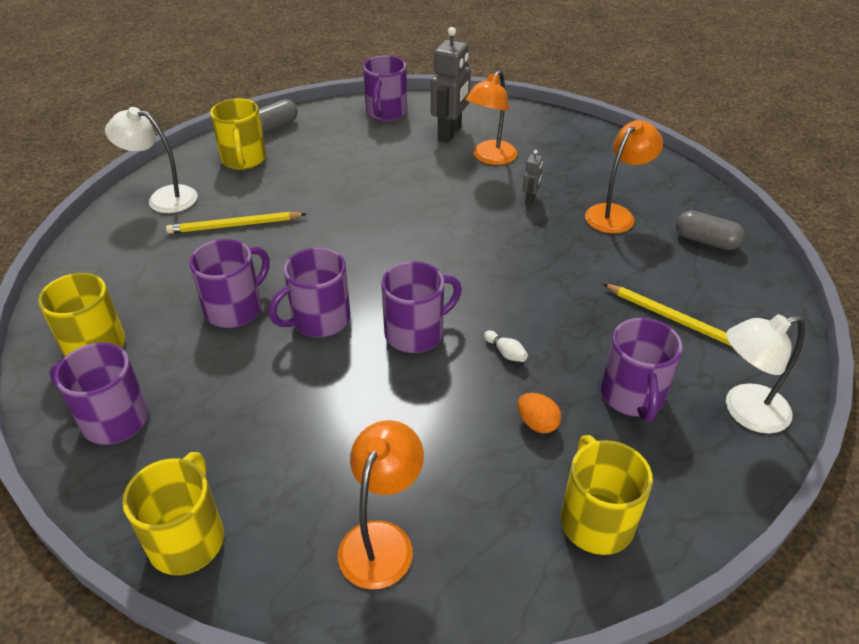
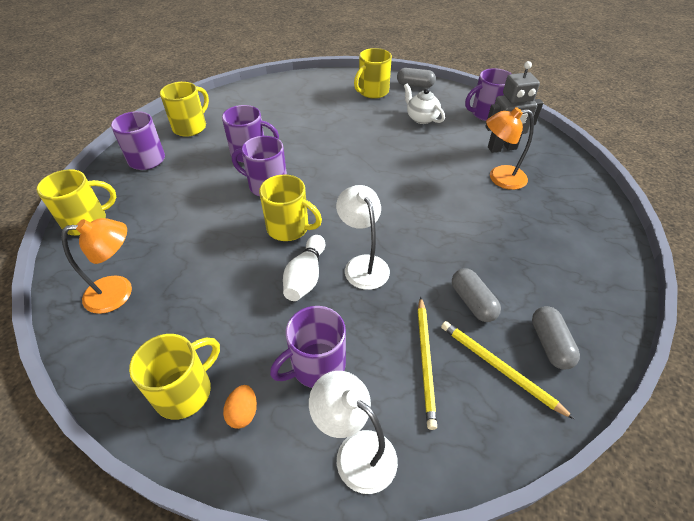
camera: 55 degrees right, 5 degrees up
(163, 198) = (312, 87): white lamp -> white lamp (363, 264)
(234, 225) = (314, 118): yellow pencil -> yellow pencil (499, 368)
(340, 153) = (421, 118): none -> white teapot
(416, 333) = (289, 228): purple mug -> yellow mug
(505, 352) = (305, 277): white bowling pin -> white bowling pin, size x2.09
(530, 199) = (477, 218): grey robot -> none
(537, 423) = (252, 322): orange egg -> orange egg (243, 413)
(615, 214) = (516, 271): orange lamp -> none
(631, 258) = (472, 302): none -> grey capsule

